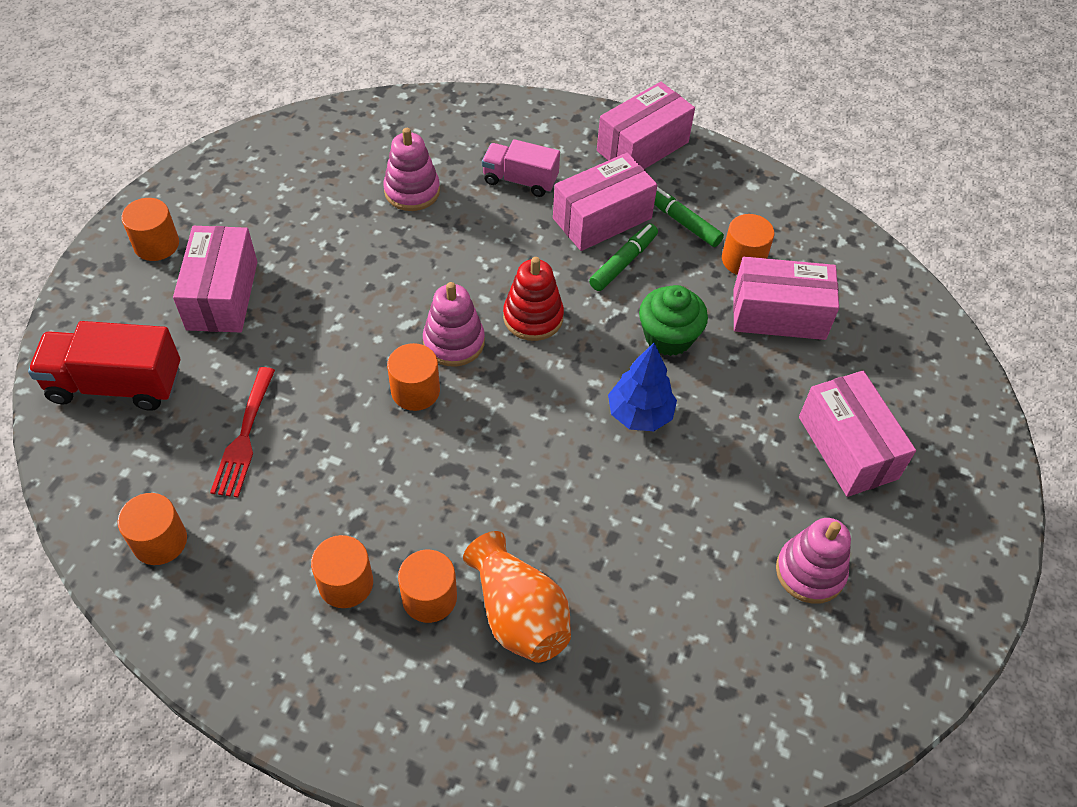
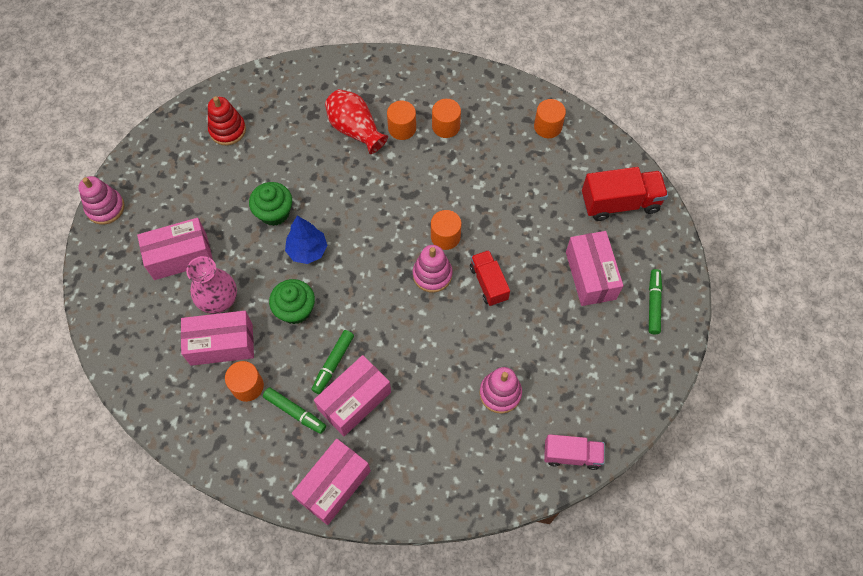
camera: 170 degrees right, 10 degrees up
(156, 244) = (653, 304): orange cylinder -> green marker
(244, 437) = (532, 188): red fork -> none
(375, 315) = (488, 283): none -> red truck
(518, 614) = (355, 130): orange vase -> red vase
(520, 180) = (423, 424): pink truck -> pink truck (571, 455)
(533, 317) = (386, 304): red stacking toy -> red stacking toy (227, 130)
(688, 487) = (274, 212): none -> green cupcake
(783, 371) = (219, 300): none -> pink vase
(810, 572) = (205, 180): pink stacking toy -> pink stacking toy (105, 208)
(847, 447) = (180, 256): pink box -> pink box turned 75 degrees counterclockwise

